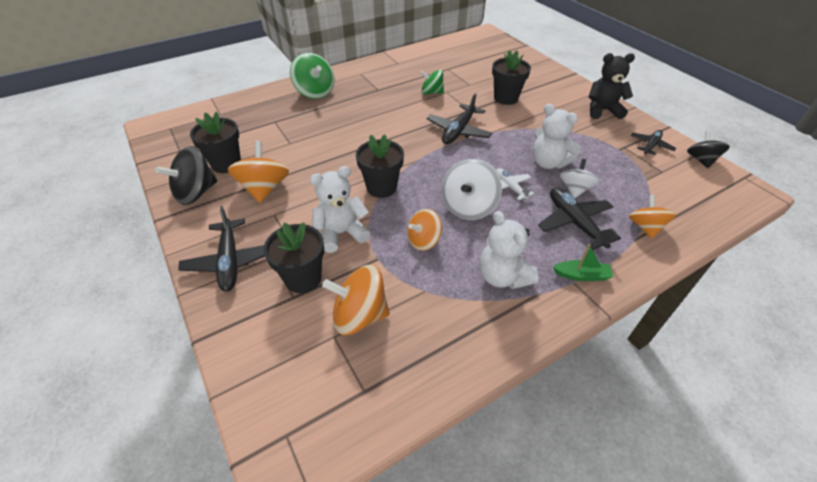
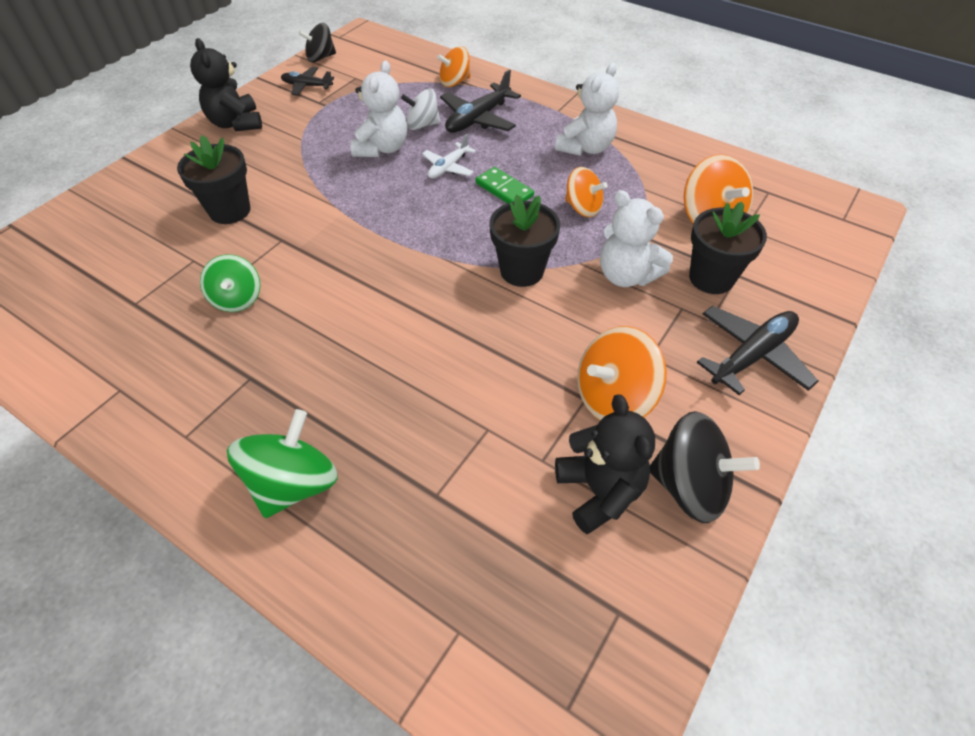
camera: 115 degrees left, 5 degrees up
(226, 164) = (599, 491): black flower pot -> black teddy bear
(458, 131) = (348, 236): black plane -> none
(468, 207) = (504, 189): white spinning top -> green domino
(581, 275) = (546, 108): green boat -> none

